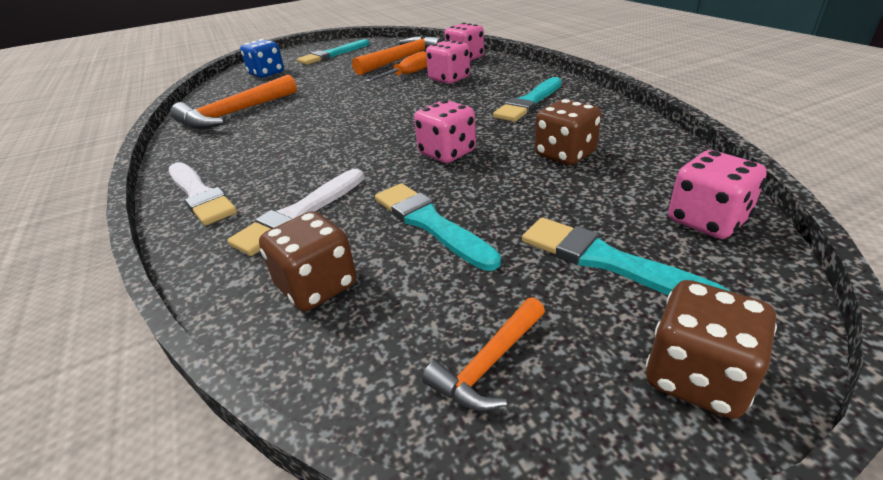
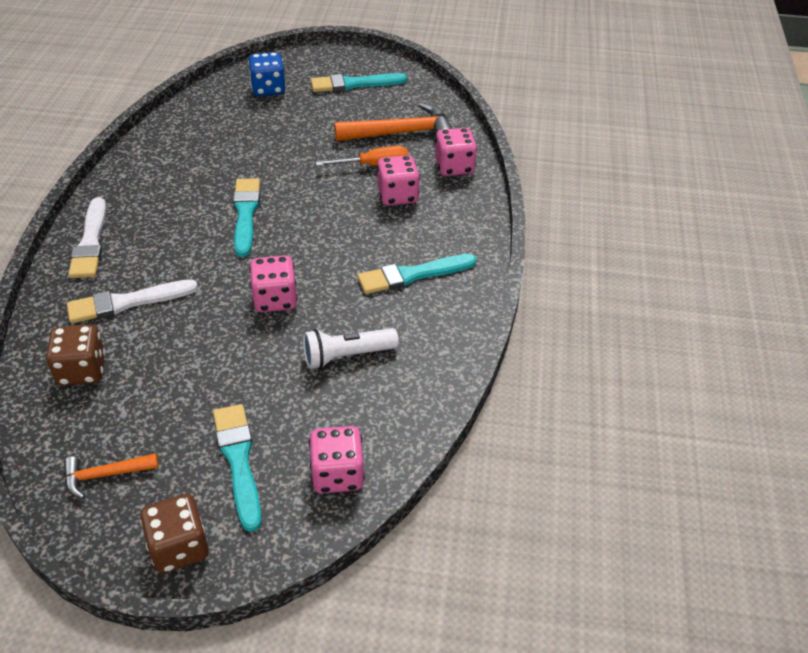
camera: 30 degrees right, 10 degrees up
(235, 114) = (190, 146): orange hammer -> none
(430, 223) = (186, 362): turquoise brush -> turquoise brush (245, 214)
(565, 155) = (347, 356): brown dice -> white flashlight

